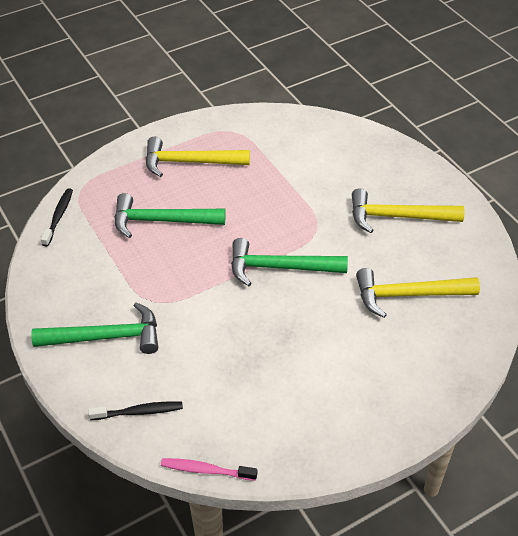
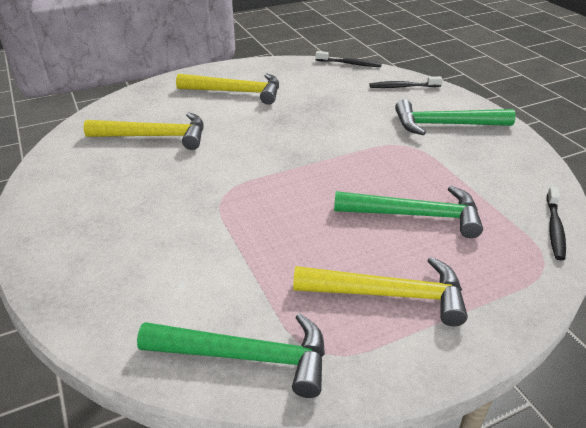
camera: 175 degrees left, 10 degrees down
(206, 470) = (350, 64): pink toothbrush -> black toothbrush
(280, 268) = (275, 163): green hammer -> green hammer (246, 356)
(397, 217) = (119, 201): yellow hammer -> yellow hammer (236, 92)

